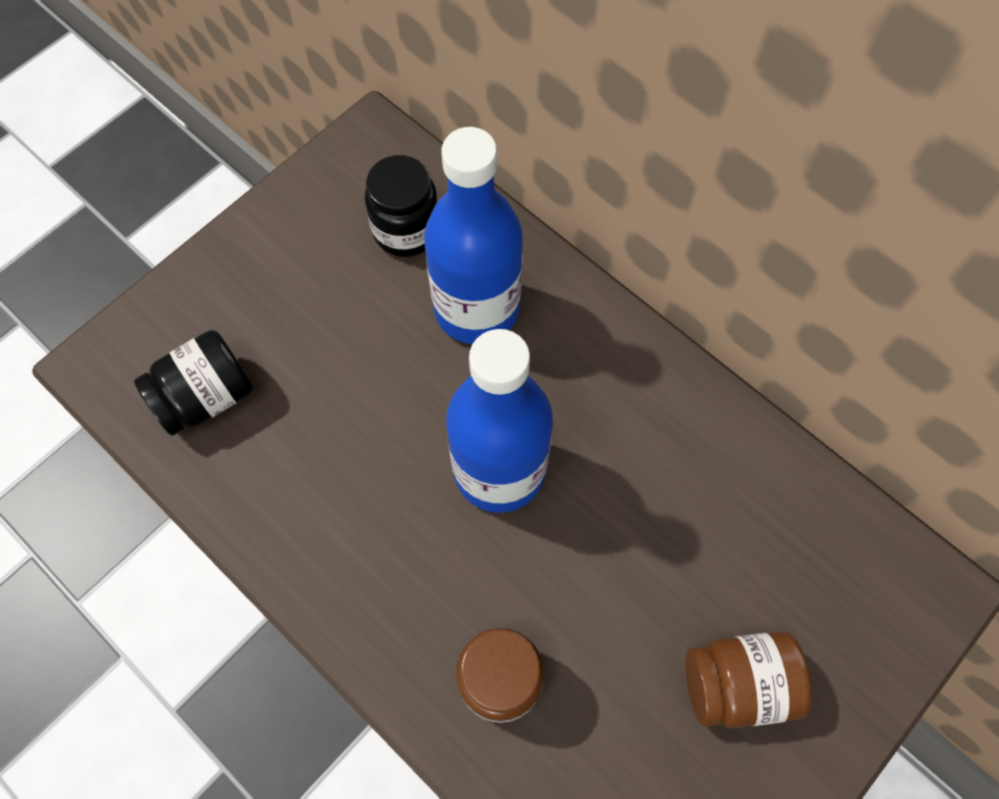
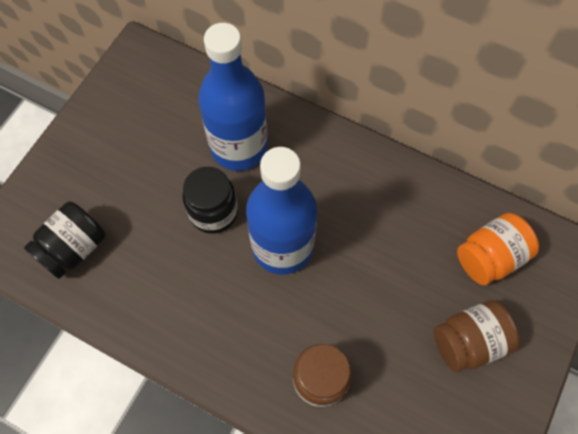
camera: 15 degrees left, 0 degrees up
(406, 230) = (178, 107): black jar -> black jar (213, 212)
(805, 565) = (489, 257): none -> orange jar

